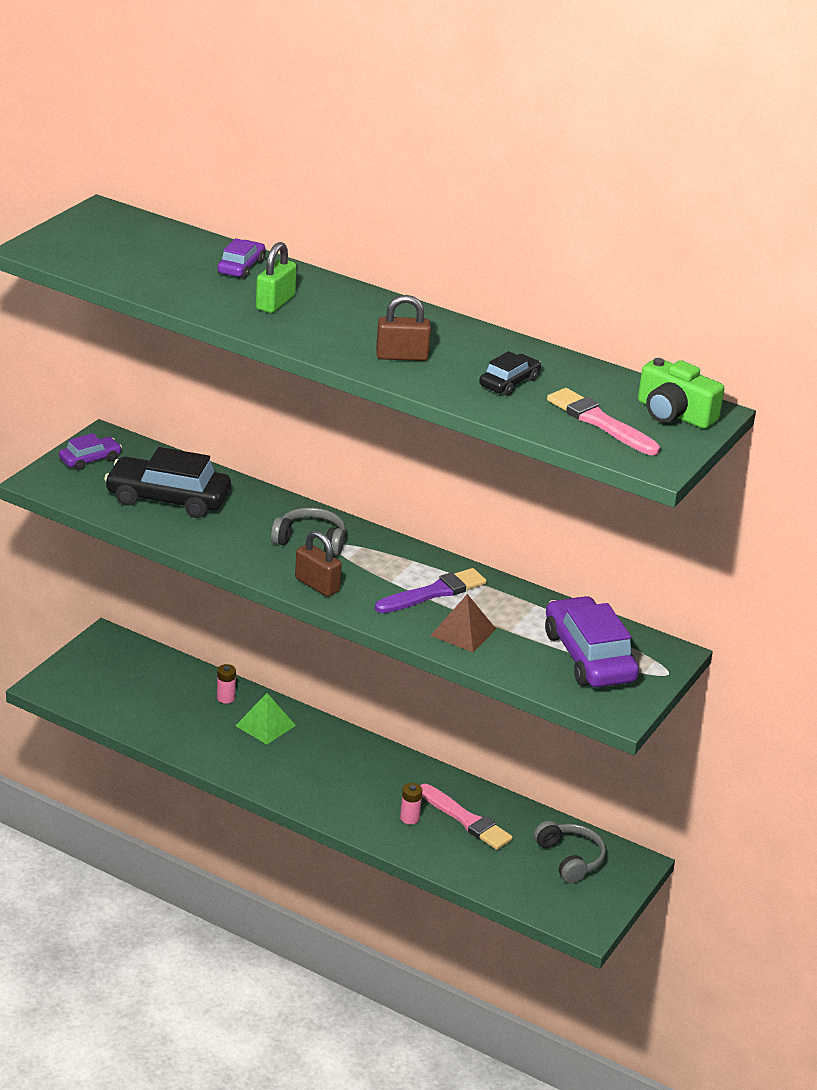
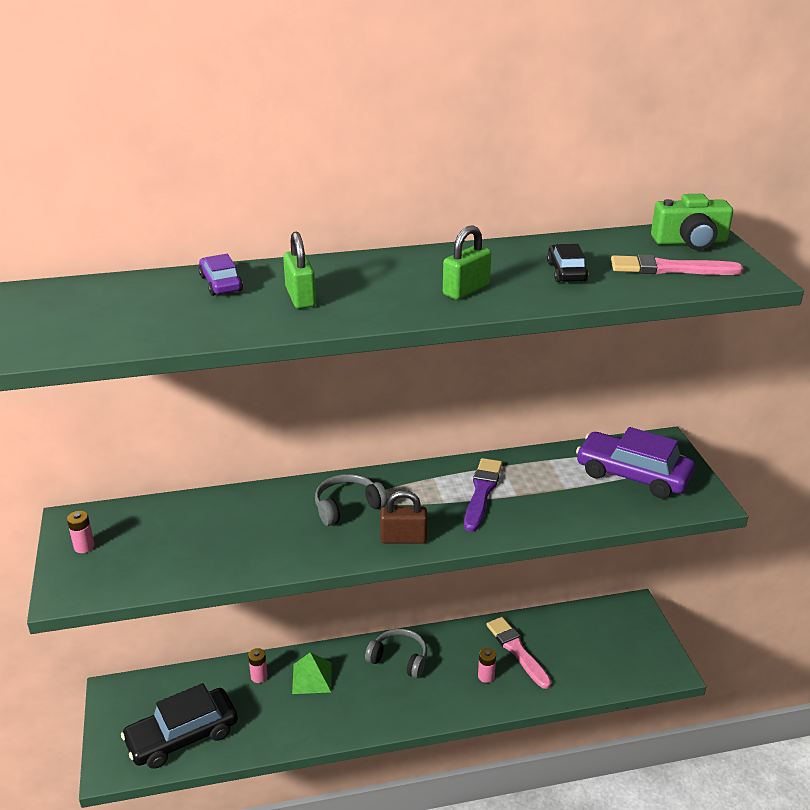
camera: 40 degrees left, 0 degrees up
(90, 459) = (84, 547): purple car -> pink battery
(168, 498) = (195, 540): black car -> black car (182, 736)
(402, 356) = (466, 290): brown padlock -> green padlock
(463, 632) = (543, 509): brown pyramid -> none
(466, 820) = (517, 651): pink brush -> pink brush turned 120 degrees counterclockwise
(570, 859) = (603, 631): grey headphones -> grey headphones (399, 659)

